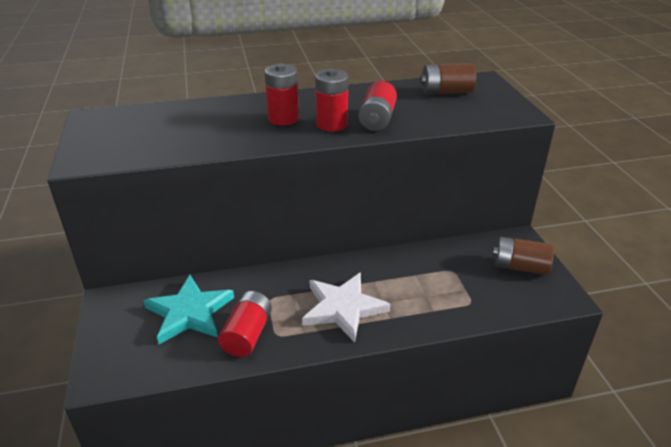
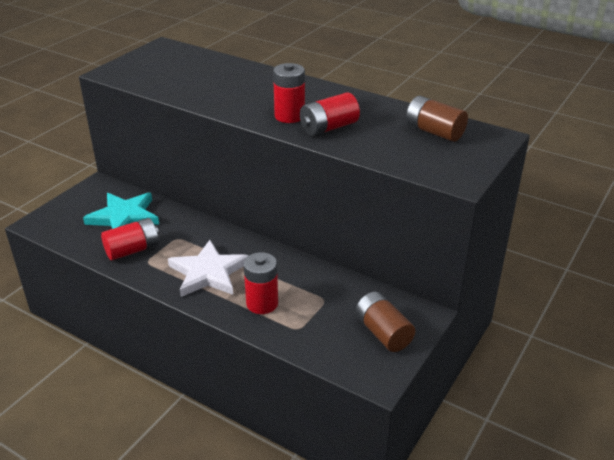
camera: 45 degrees right, 0 degrees up
(283, 118) = (266, 97): red battery -> red battery (262, 303)

